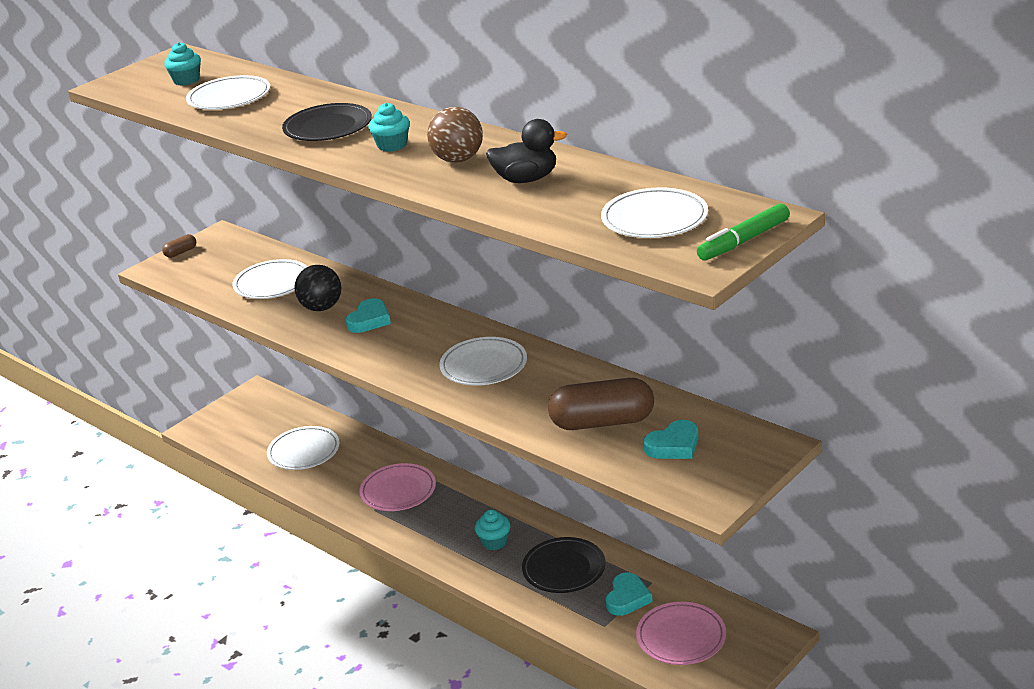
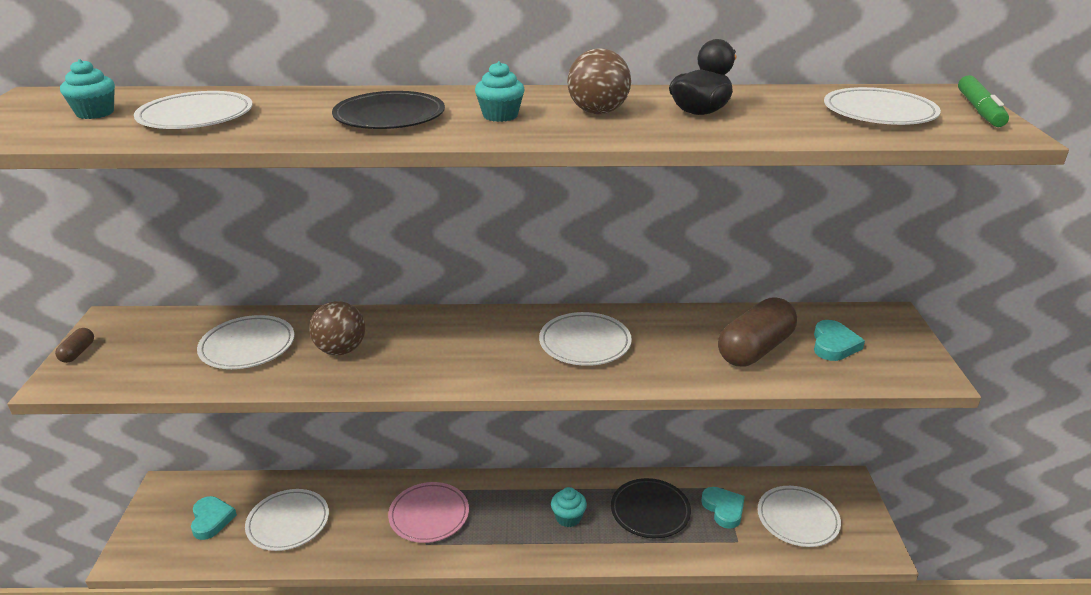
camera: 45 degrees left, 0 degrees up
(321, 308) = (341, 350): black ball -> brown ball
(369, 320) = (411, 343): turquoise heart -> turquoise heart (211, 520)
(681, 637) = (797, 519): pink plate -> white plate

